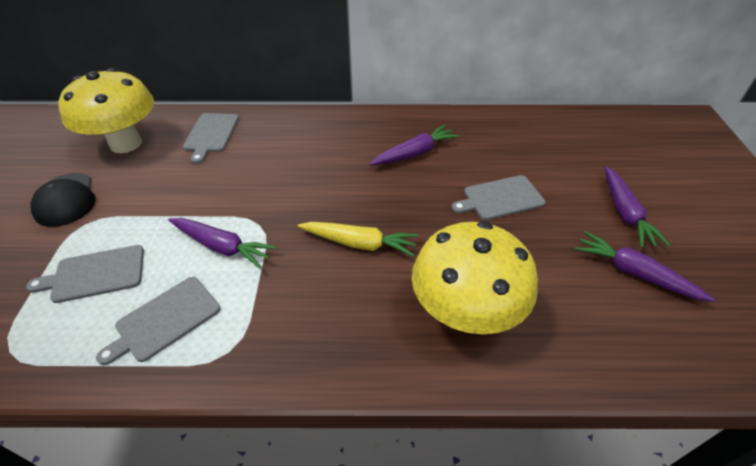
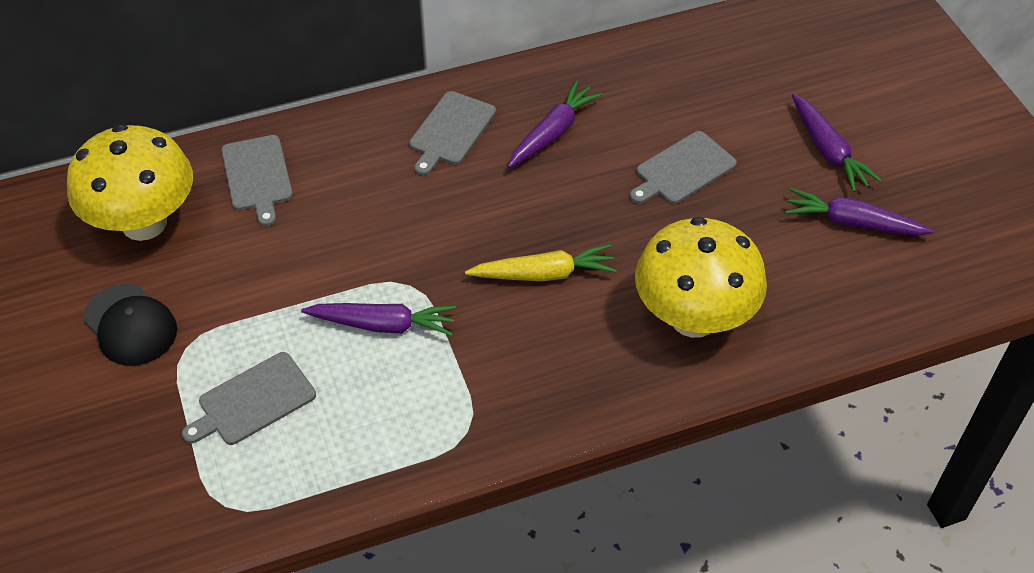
camera: 20 degrees left, 5 degrees up
(165, 320) = (375, 423): grey cutting board -> grey cutting board (450, 131)

